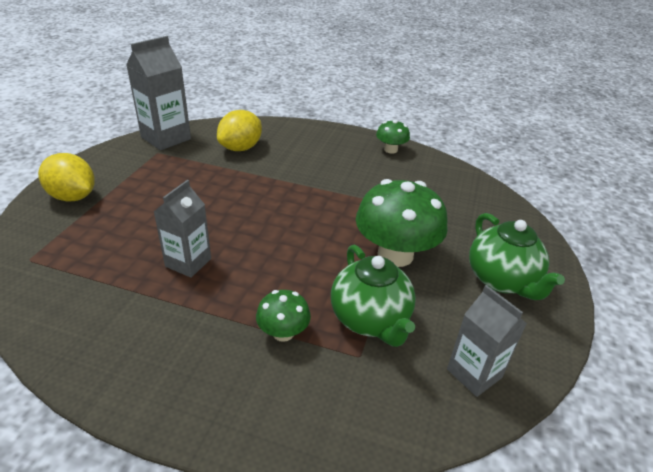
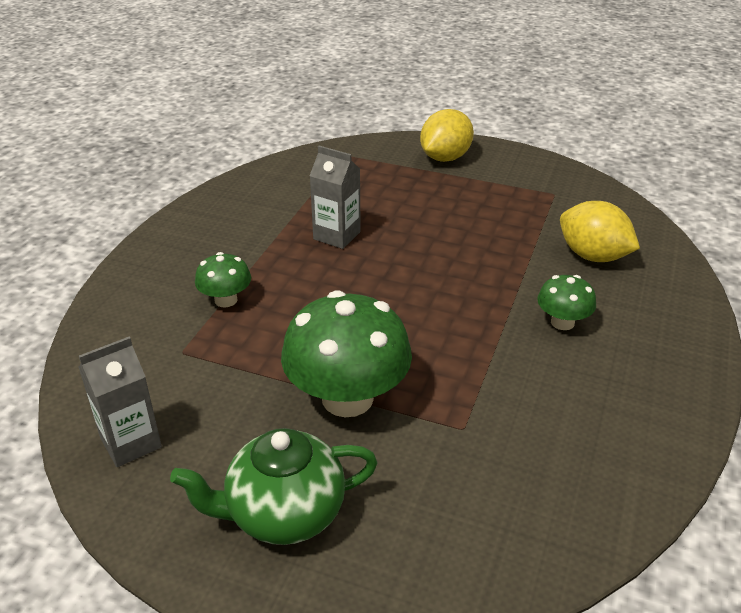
camera: 95 degrees right, 0 degrees up
(166, 138) = (594, 195): grey carton -> none
(370, 319) = (231, 364): green teapot -> none
(390, 150) = (660, 426): green mushroom -> green mushroom (562, 322)

